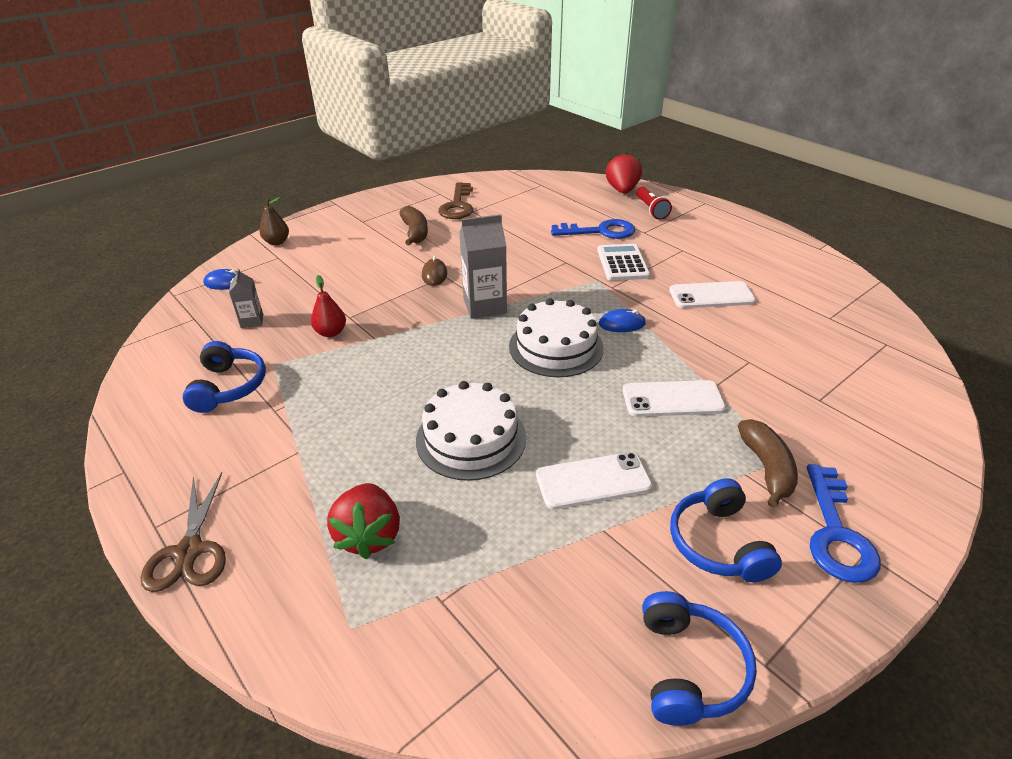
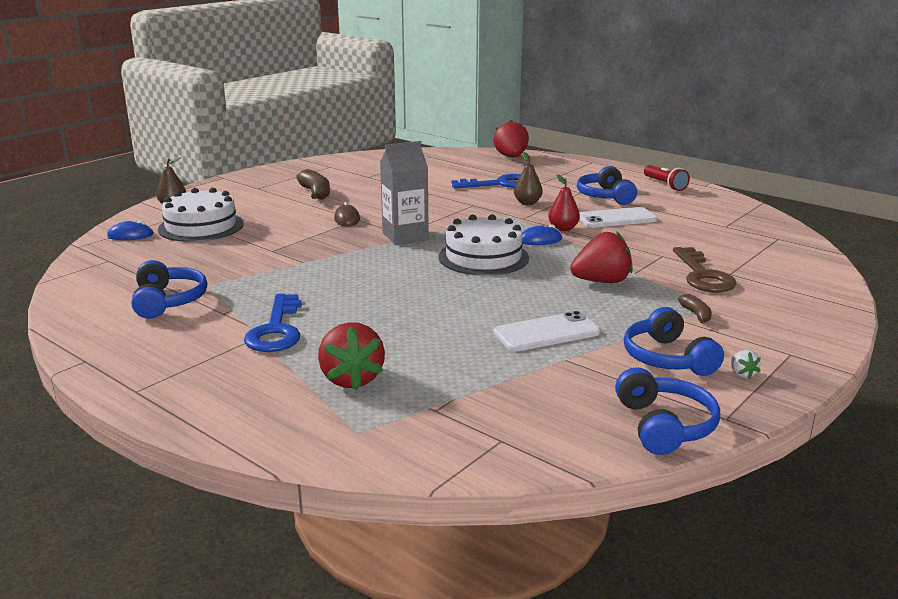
camera: 10 degrees left, 15 degrees down
(189, 551) = (179, 402): brown scissors -> none
(252, 321) = (172, 258): grey carton -> none
(331, 332) = (258, 261): red pear -> red pear (563, 229)
(457, 205) = (351, 173): brown key -> brown key (703, 275)
(471, 438) = (424, 316): white cake -> white cake (201, 226)
(622, 263) = (527, 203): white calculator -> brown pear
(651, 210) = (543, 168): red flashlight -> red flashlight (665, 185)
(672, 399) = (601, 281): white phone -> red strawberry
(707, 259) = (605, 196): none -> blue headphones
(766, 468) = (696, 314): brown banana -> brown banana, size x0.56
(800, 584) = (742, 374): none -> white strawberry
(836, 533) = (764, 345): blue key -> blue key (276, 330)

